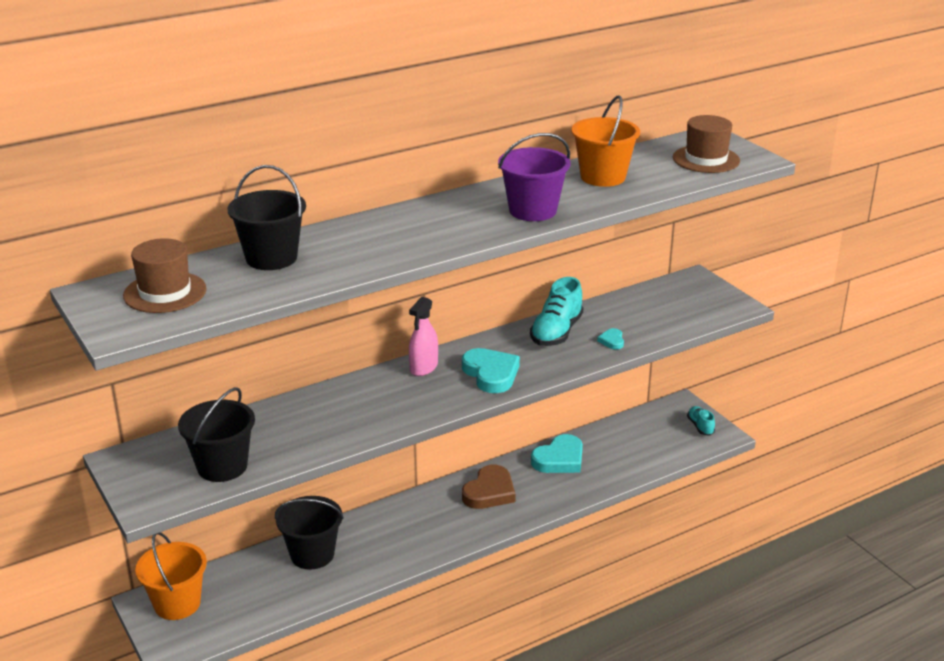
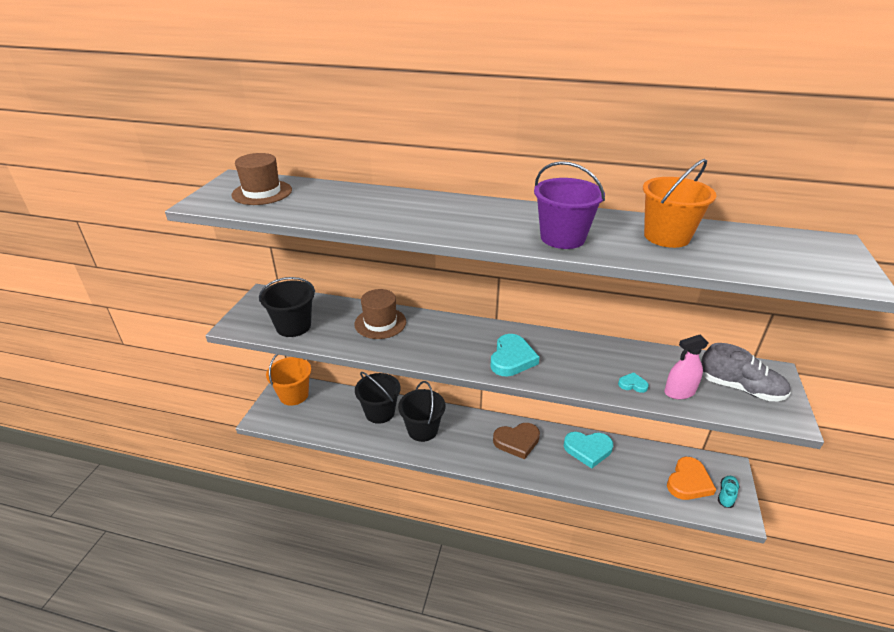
camera: 45 degrees right, 5 degrees up
(271, 258) = (346, 197): black bucket -> black bucket (422, 430)
(424, 367) = (477, 330): pink spray bottle -> pink spray bottle (679, 392)
(556, 332) = (598, 355): turquoise shoe -> none
(612, 341) = (632, 384): turquoise heart -> turquoise heart turned 60 degrees clockwise
(664, 434) = (688, 482): none -> orange heart
(686, 302) = (740, 388): none -> grey shoe
(706, 159) = (797, 260): brown hat -> brown hat (380, 323)

